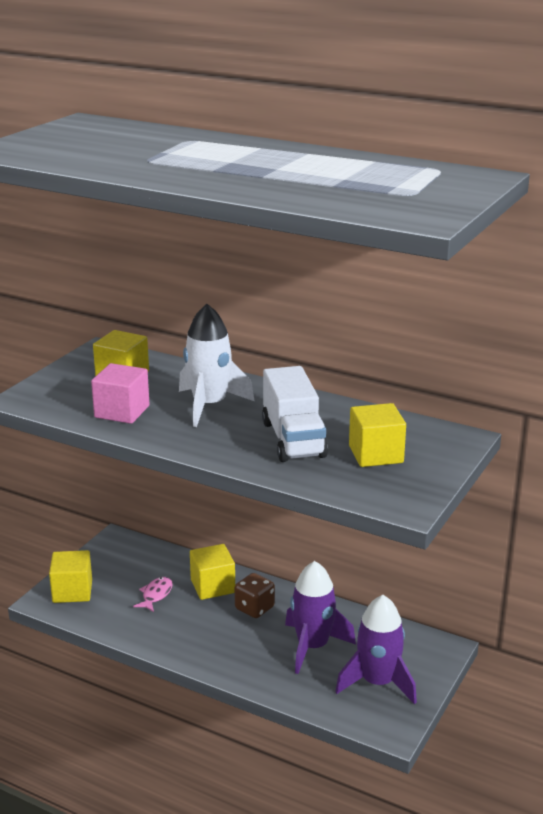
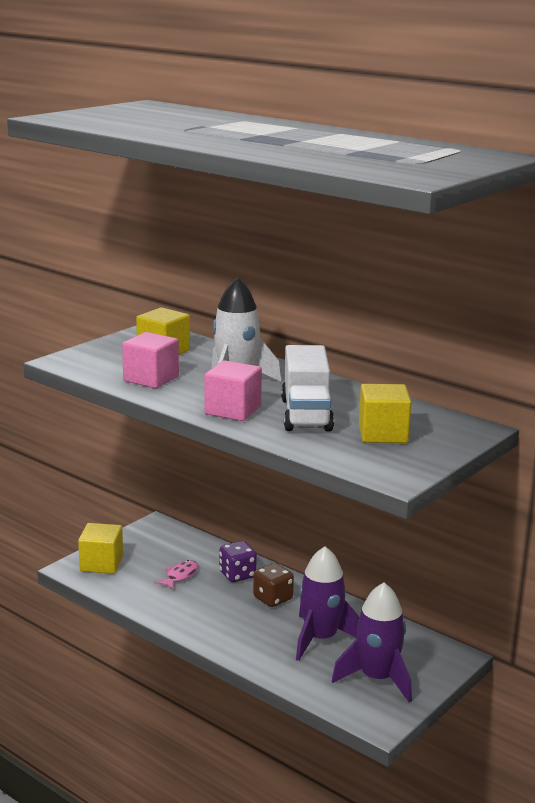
camera: 10 degrees right, 5 degrees down
(213, 586) = (237, 575): yellow cube -> purple dice
(219, 442) = (233, 410): none -> pink cube

